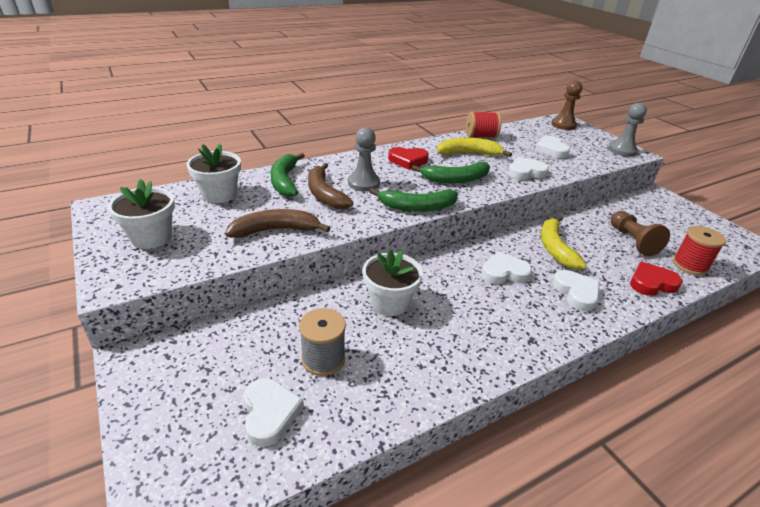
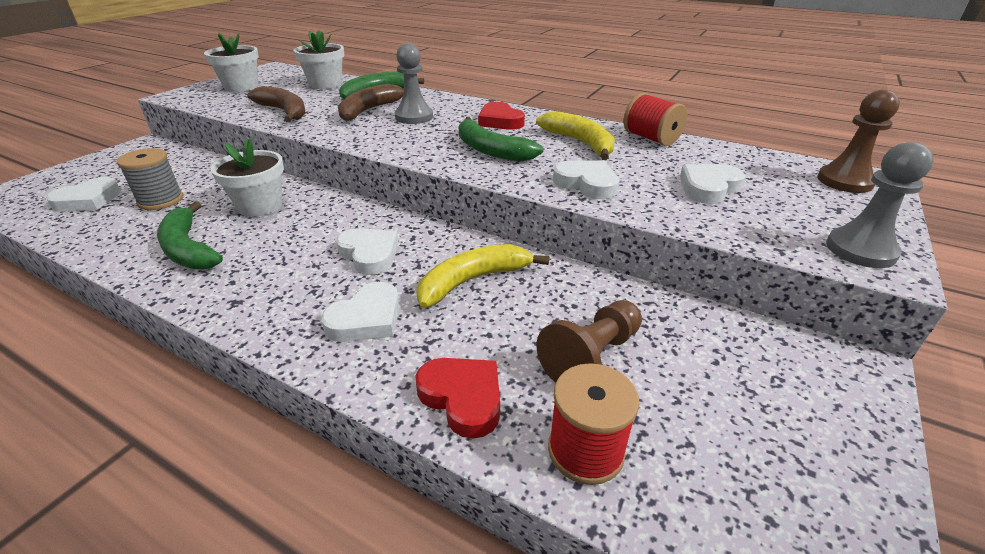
camera: 60 degrees right, 0 degrees up
(417, 207) = (392, 147): green banana -> green banana (188, 248)

